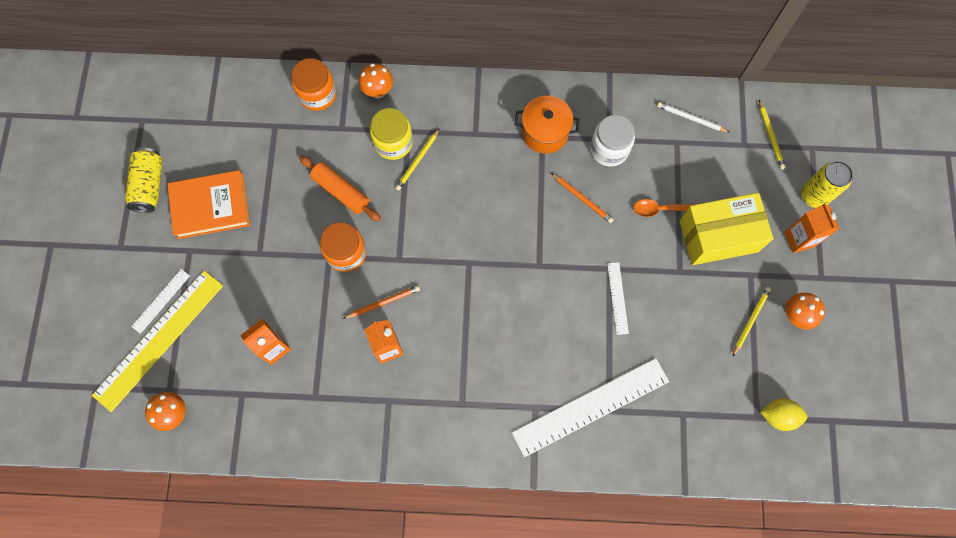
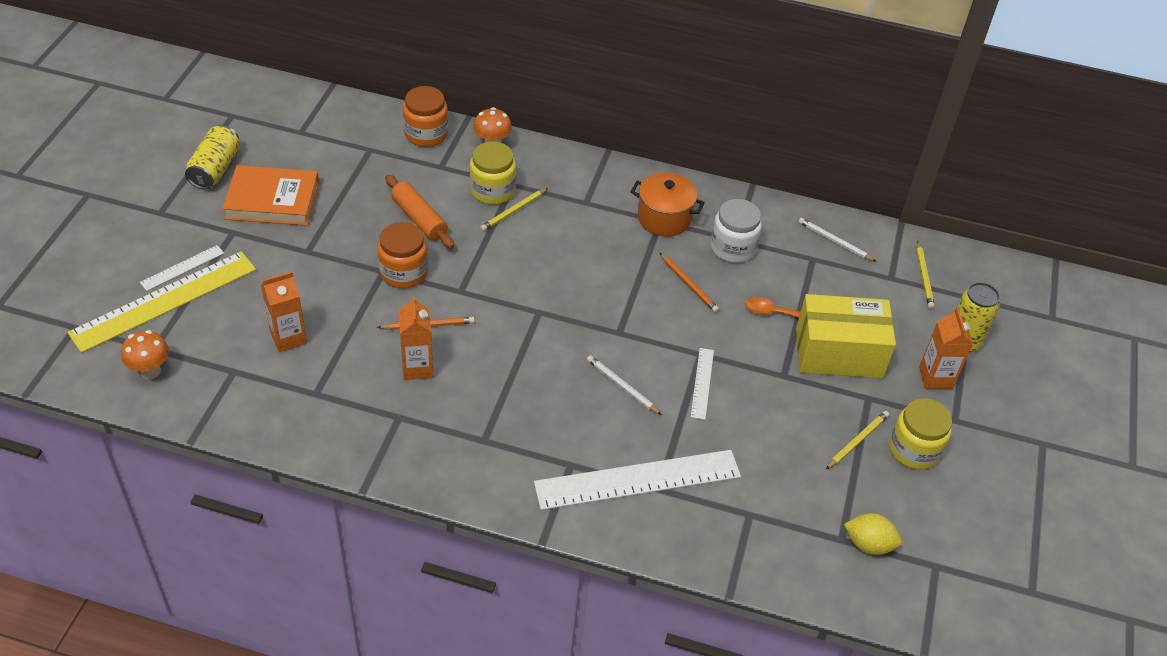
camera: 10 degrees right, 25 degrees down
(555, 319) = (622, 386): none -> white pencil
(795, 316) = (914, 449): orange mushroom -> yellow jar

